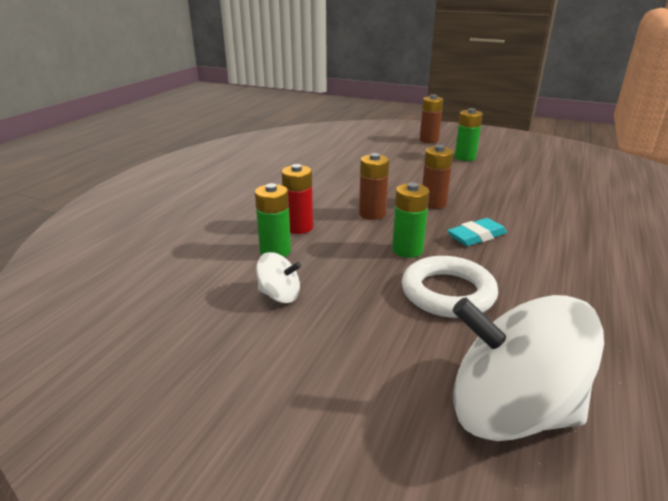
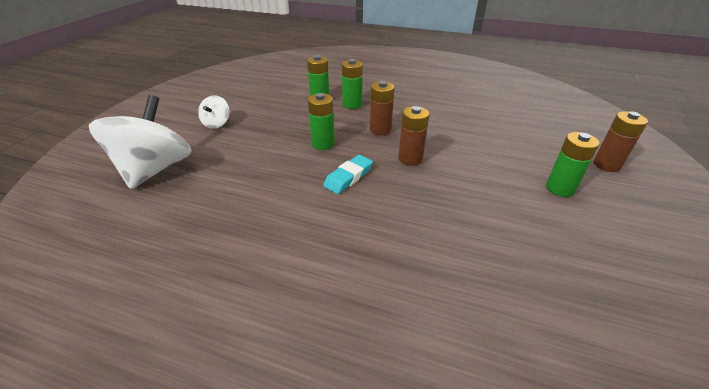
camera: 85 degrees right, 10 degrees up
(279, 295) = (272, 105): white spinning top -> white spinning top (217, 123)
(299, 227) = (352, 104): red battery -> green battery
(448, 293) = (265, 157): white ring -> none
(476, 236) = (348, 177): turquoise eraser -> turquoise eraser turned 75 degrees clockwise

